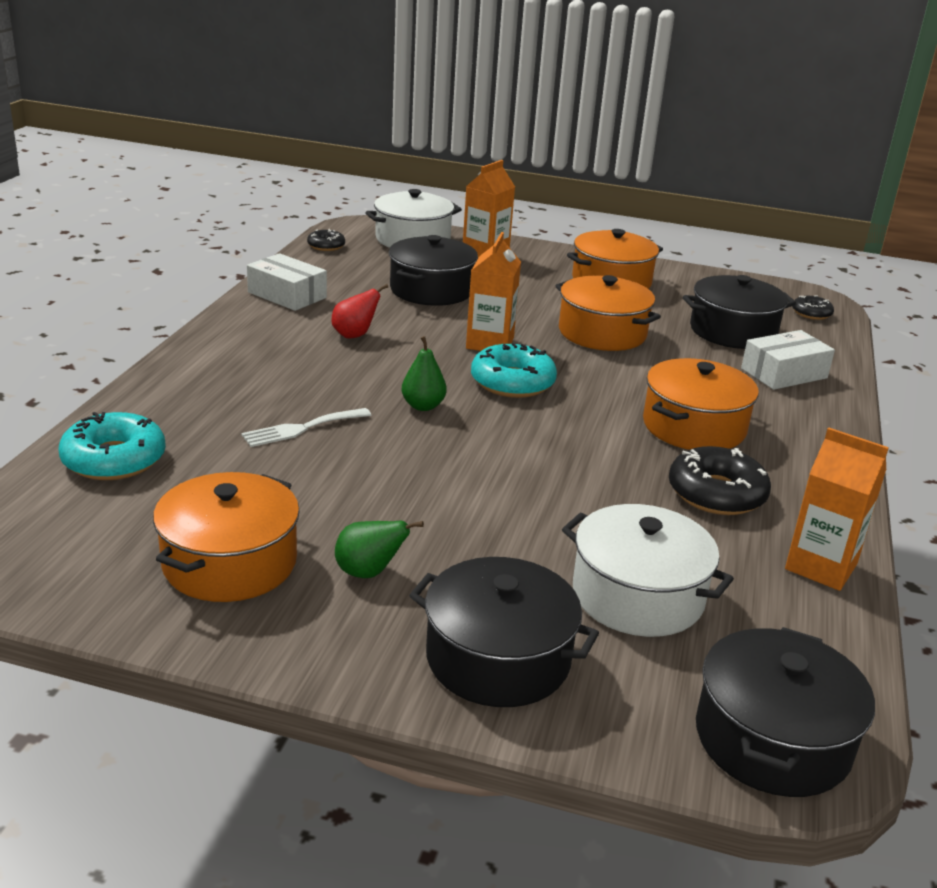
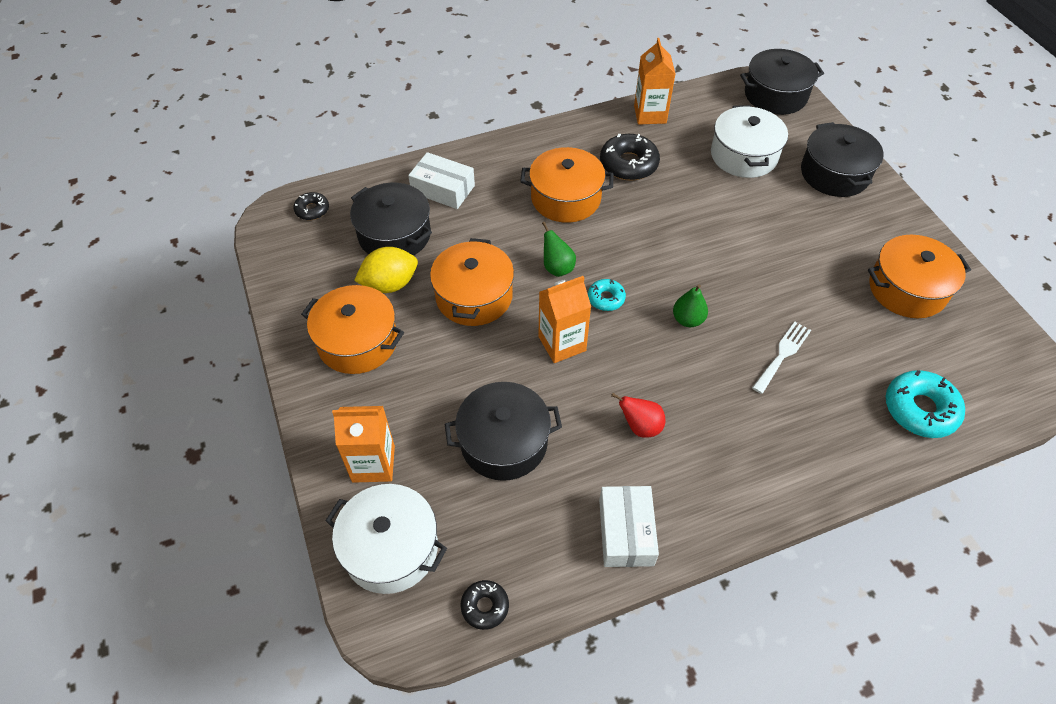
camera: 125 degrees left, 25 degrees up
(302, 428) = (782, 354): white fork -> white fork turned 75 degrees counterclockwise
(369, 572) = (845, 240): green pear -> green pear (557, 268)
(512, 382) = (606, 298): turquoise donut -> turquoise donut, size x0.56
(665, 310) = (390, 284): none -> yellow lemon

